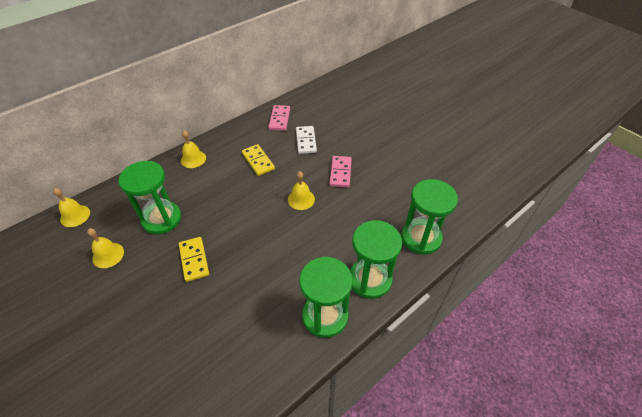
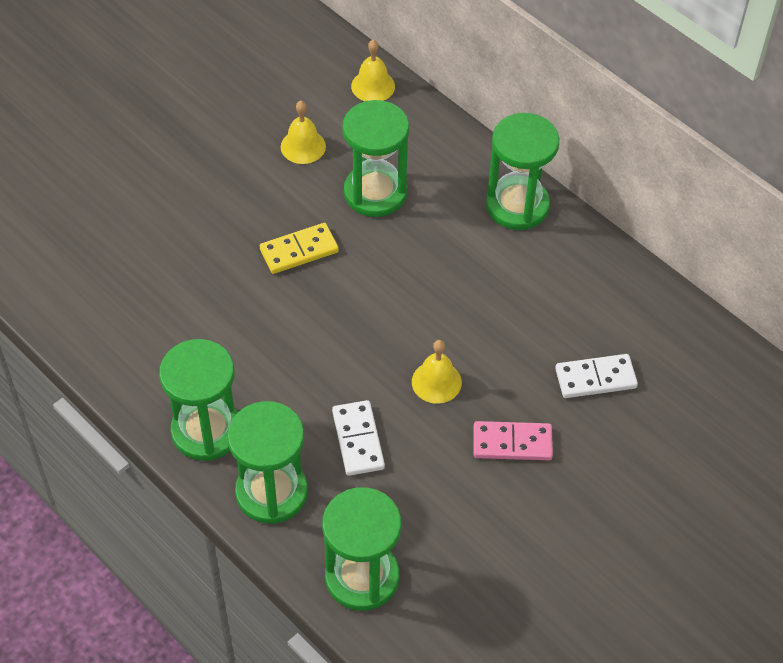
camera: 85 degrees right, 5 degrees up
(193, 159) = (517, 205): yellow bell -> green hourglass
(258, 161) = (525, 304): yellow domino -> none
(279, 119) = (656, 326): pink domino -> none
(335, 235) = (358, 440): none -> white domino

